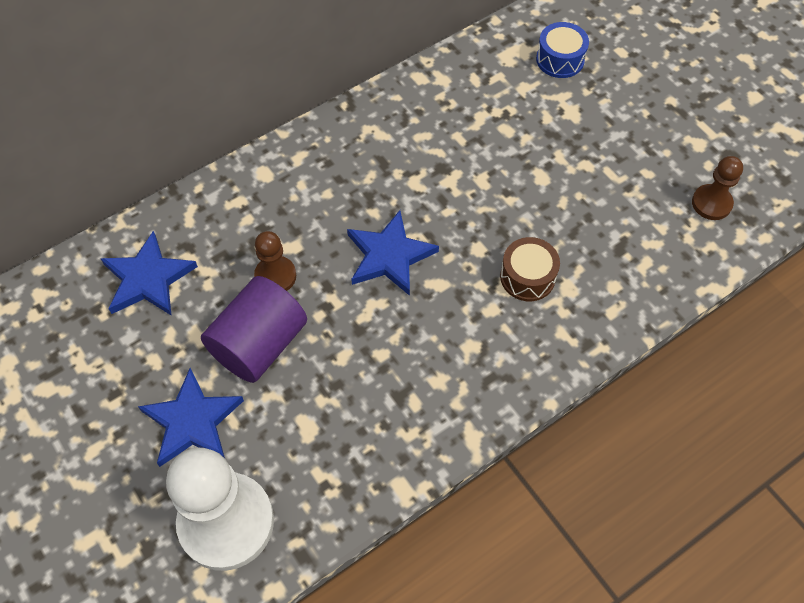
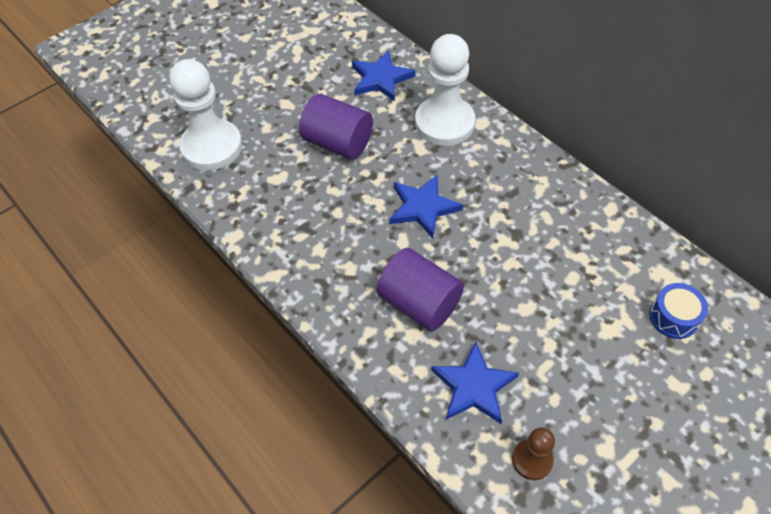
camera: 85 degrees right, 5 degrees down
(192, 421) = (279, 119): blue star -> blue star (473, 386)
(254, 213) = (444, 123): none -> white pawn
(275, 276) = (393, 143): brown pawn -> none
(527, 277) = (419, 303): brown drum -> purple cylinder

